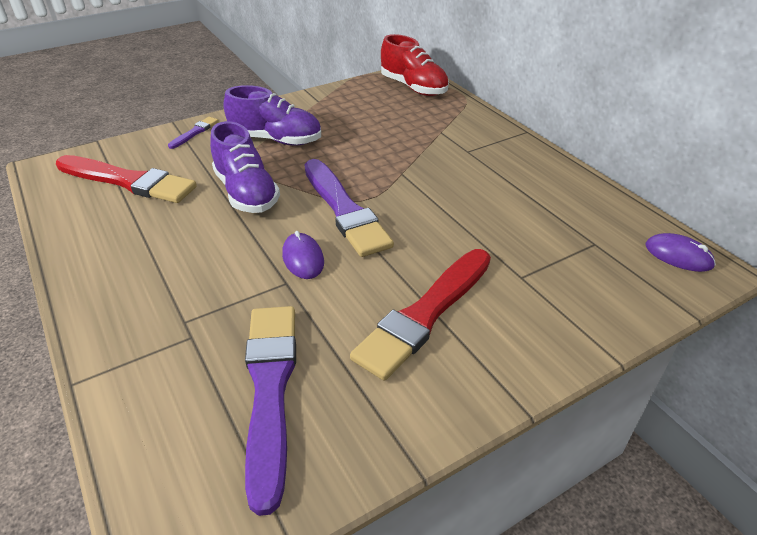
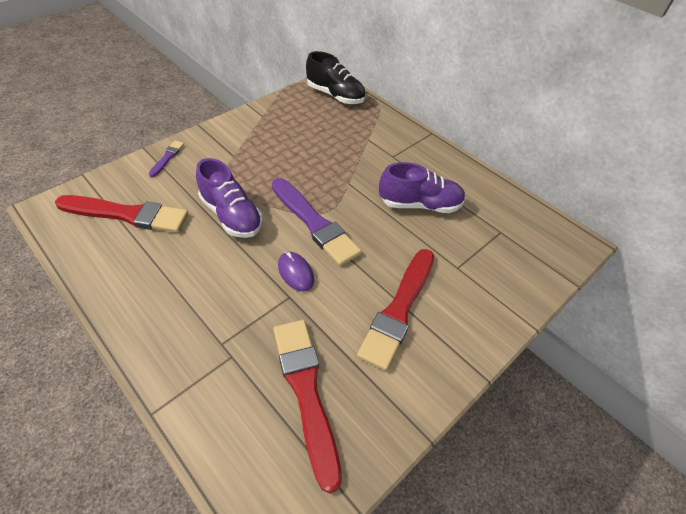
camera: 15 degrees left, 10 degrees up
(270, 390) = (306, 392): purple brush -> red brush
(276, 140) = (239, 159): purple shoe -> purple shoe (420, 204)
(413, 87) = (335, 95): red shoe -> black shoe
(678, 255) = (557, 235): purple mouse -> none

